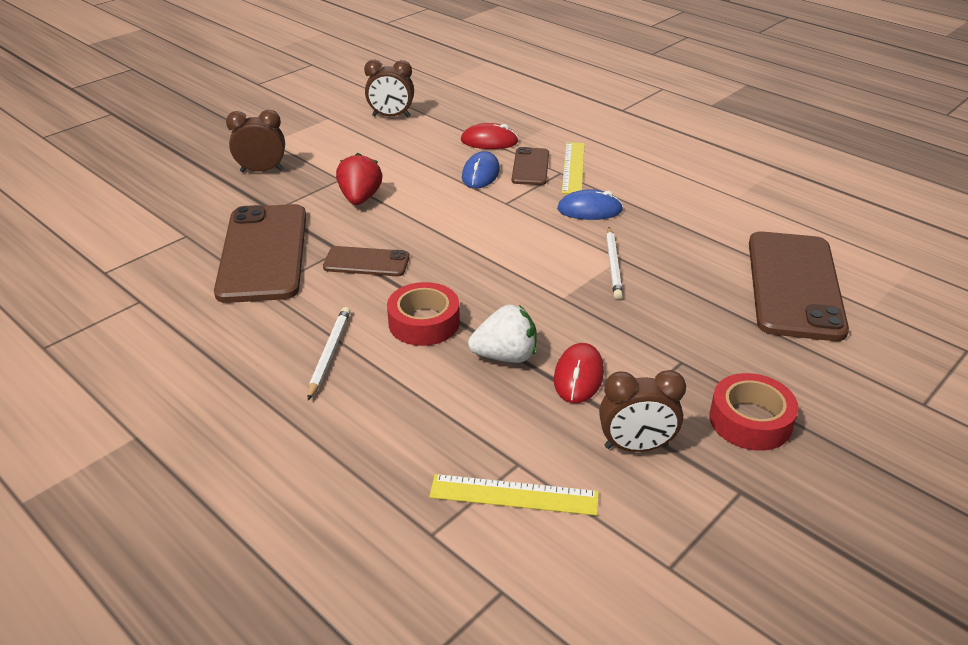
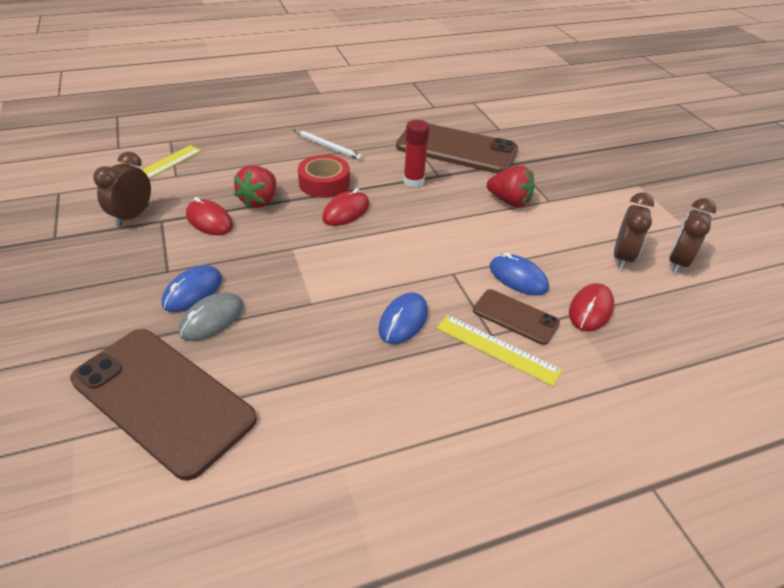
camera: 115 degrees right, 5 degrees up
(262, 171) = (582, 170): brown clock -> brown clock (622, 257)
(366, 262) = (413, 181): brown phone -> red glue stick
(468, 287) = (346, 211): none -> red mouse
(505, 356) = (259, 201): white strawberry -> red strawberry
(613, 265) = (306, 293): white pencil -> none
(686, 329) = (193, 291): none -> blue mouse
(701, 301) = (212, 319): none -> grey mouse
(750, 420) = (85, 271): red tape -> none

